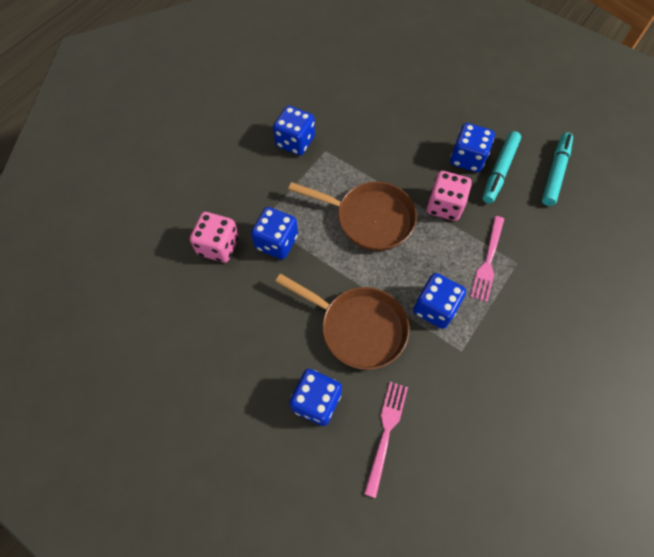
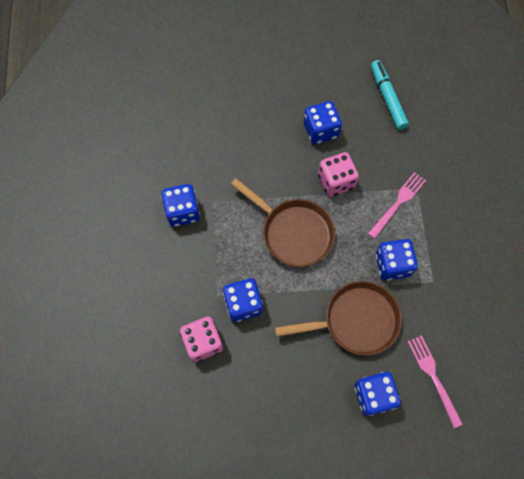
camera: 40 degrees left, 5 degrees up
(369, 219) = (293, 232): brown pan -> brown pan turned 60 degrees clockwise
(488, 262) = (398, 202): pink fork -> pink fork turned 120 degrees counterclockwise
(499, 171) = (350, 124): turquoise marker -> none

